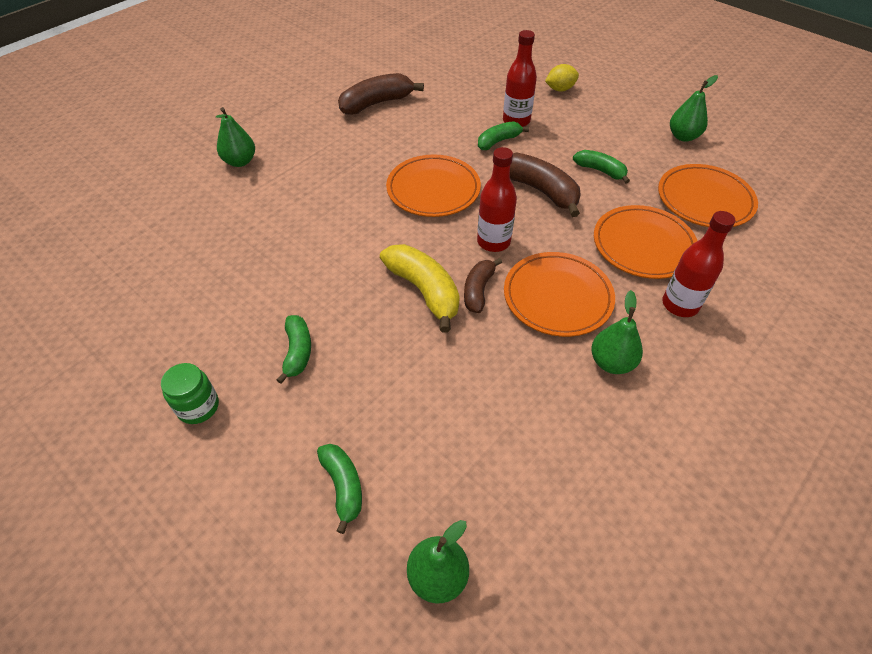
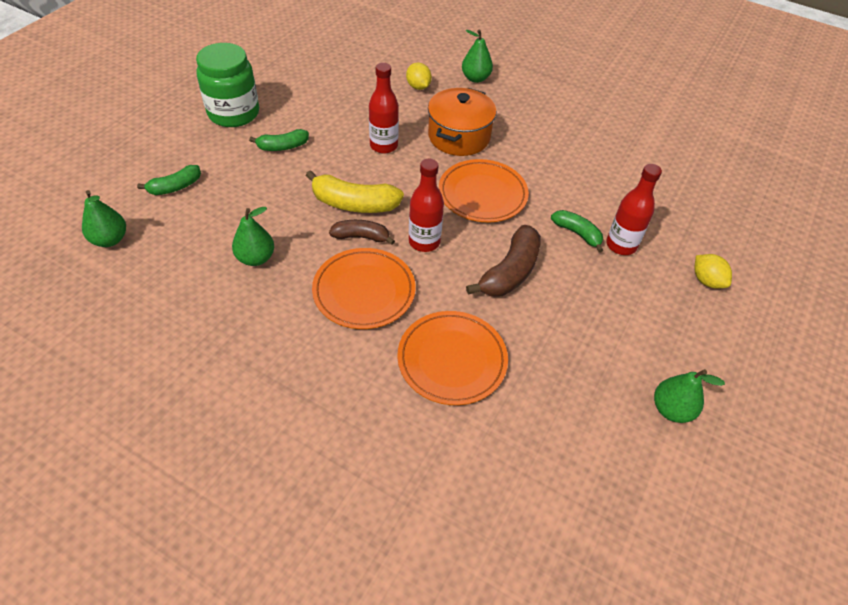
camera: 75 degrees right, 0 degrees up
(198, 407) = (234, 113): green jar -> green jar, size x1.87
(232, 209) = (418, 87): none -> yellow lemon
(337, 191) = (459, 136): none -> orange pot
(377, 103) = (596, 140): brown banana -> none
(424, 291) = (354, 204): yellow banana -> yellow banana turned 60 degrees clockwise
(600, 171) = (563, 322): green banana -> none
(611, 362) = (293, 332): green pear -> green pear (256, 258)
(680, 305) = (372, 389): red bottle -> red bottle (383, 146)
(704, 200) = (549, 425): orange plate -> none

